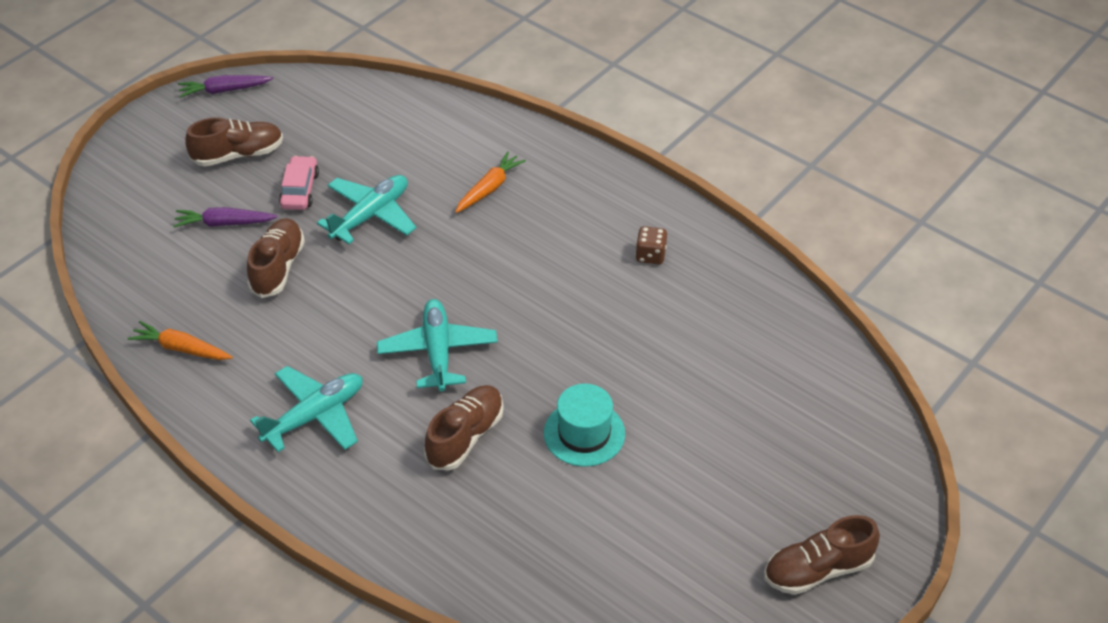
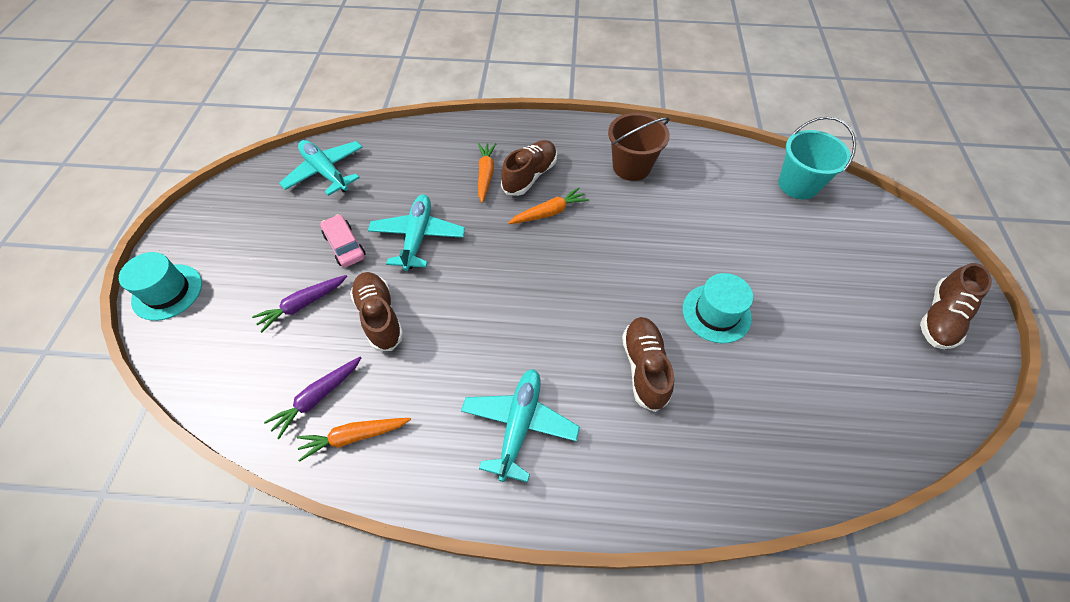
camera: 35 degrees left, 10 degrees up
(128, 155) = (167, 292): none -> turquoise hat
(224, 90) = (215, 199): purple carrot -> purple carrot (318, 398)
(238, 155) = (269, 243): brown shoe -> brown shoe (530, 176)
(438, 352) = (562, 313): turquoise plane -> turquoise plane (326, 172)
(516, 257) = (549, 212): none -> orange carrot
(650, 255) = (631, 167): brown dice -> brown bucket
(821, 368) = (798, 184): none -> turquoise bucket

